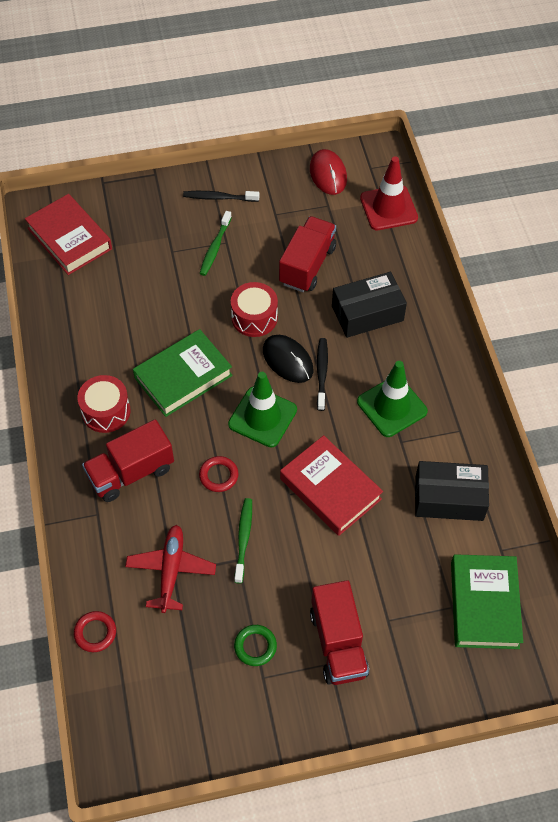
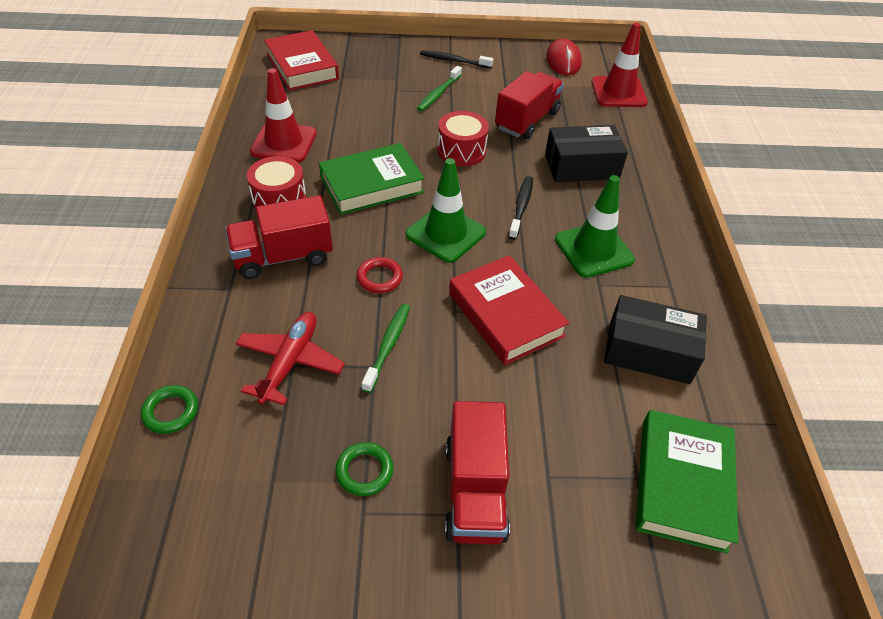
camera: 10 degrees right, 10 degrees down
(86, 344) = (284, 143): none -> red traffic cone
(95, 633) = (171, 412): red ring -> green ring
(287, 360) = (487, 190): black mouse -> none

